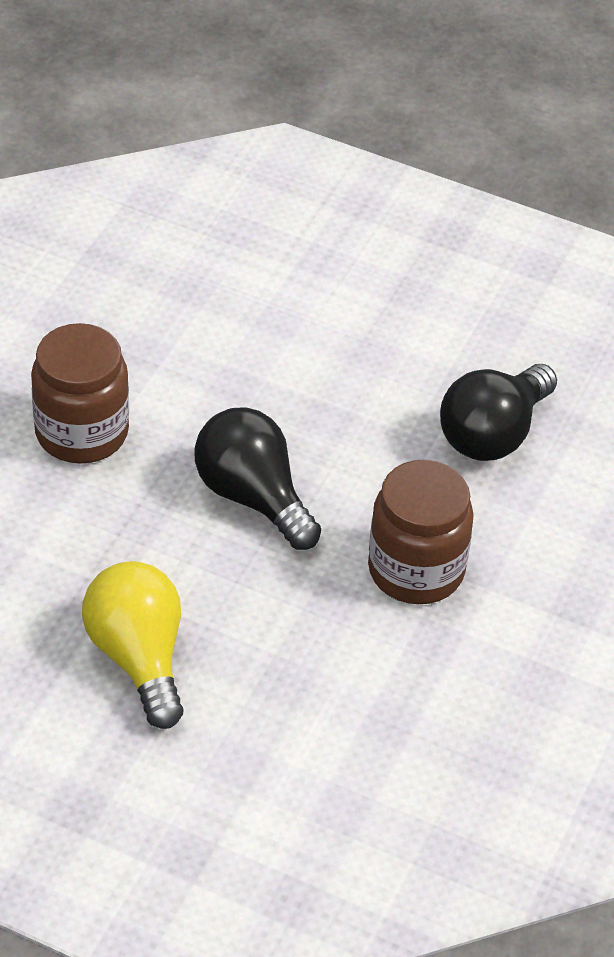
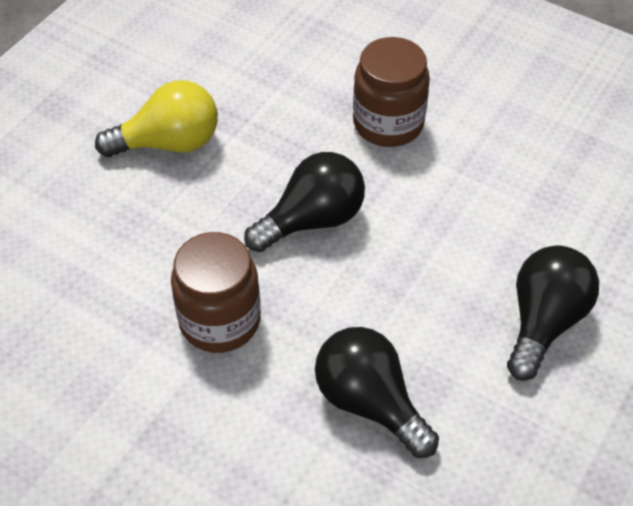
camera: 100 degrees right, 5 degrees up
(363, 299) = (544, 321): none -> black light bulb

